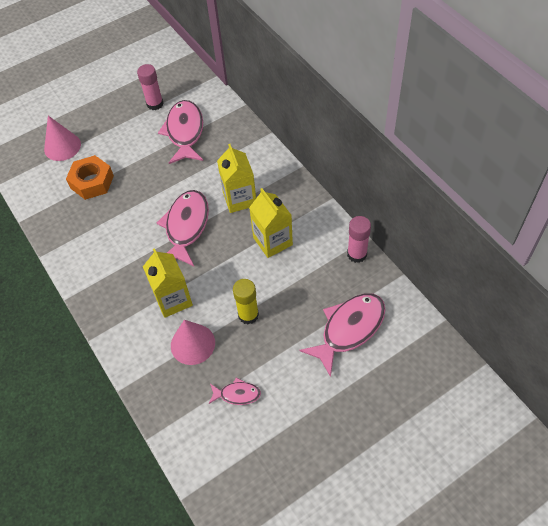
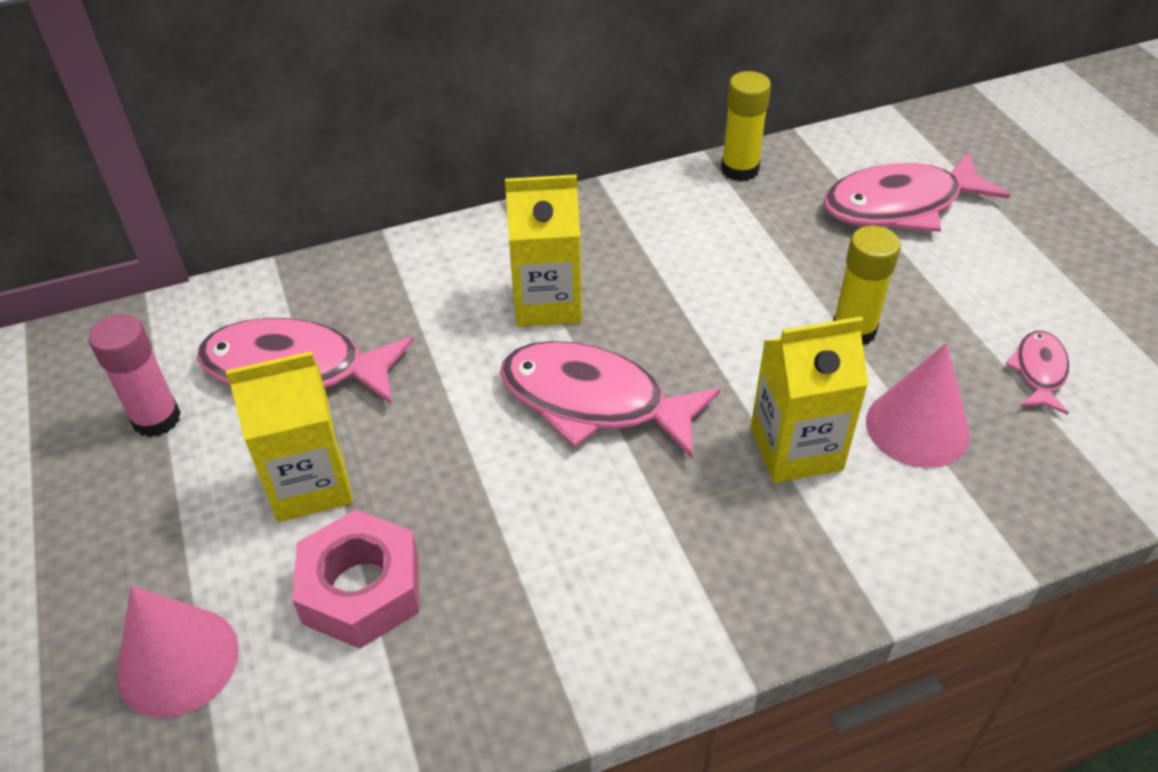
camera: 80 degrees left, 10 degrees down
(92, 182) = (361, 589): orange nut -> pink nut
(272, 241) = (678, 270): yellow carton -> yellow carton (310, 484)
(349, 329) = (900, 205): pink fish -> pink fish turned 75 degrees counterclockwise
(357, 254) = (739, 170): pink glue stick -> yellow glue stick

